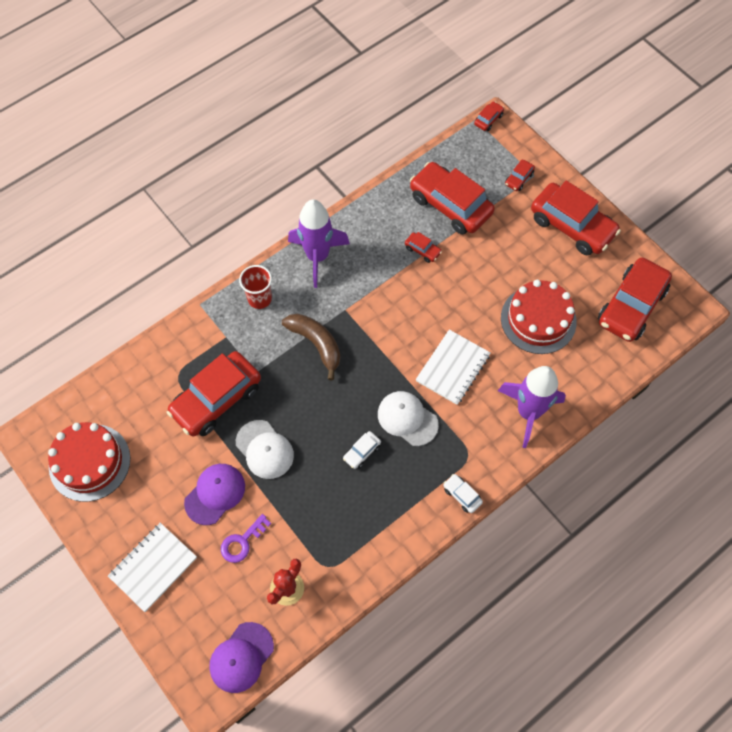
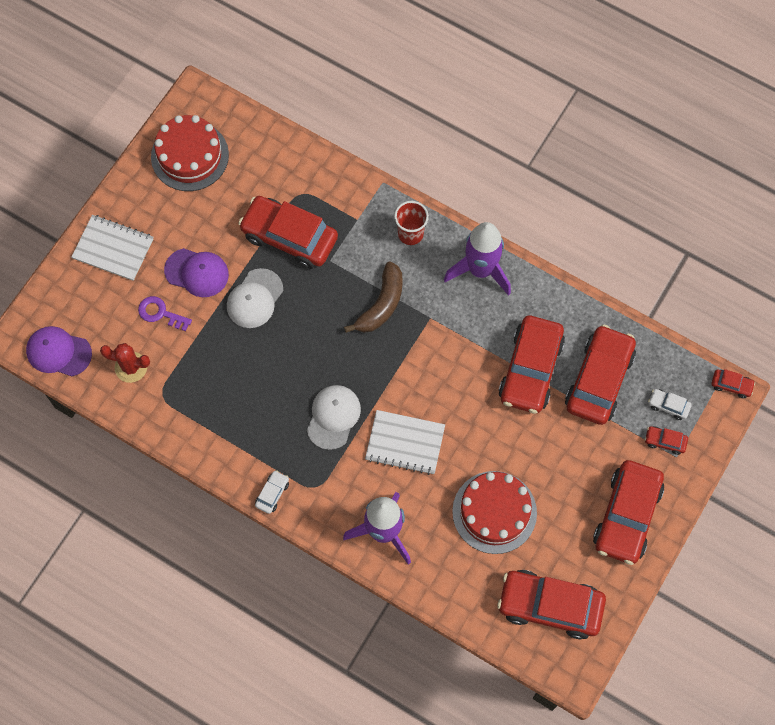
camera: 70 degrees right, 5 degrees up
(362, 452) = (283, 386): white car -> white car (668, 406)
(422, 250) = (530, 369): red car -> red car, size x2.38

